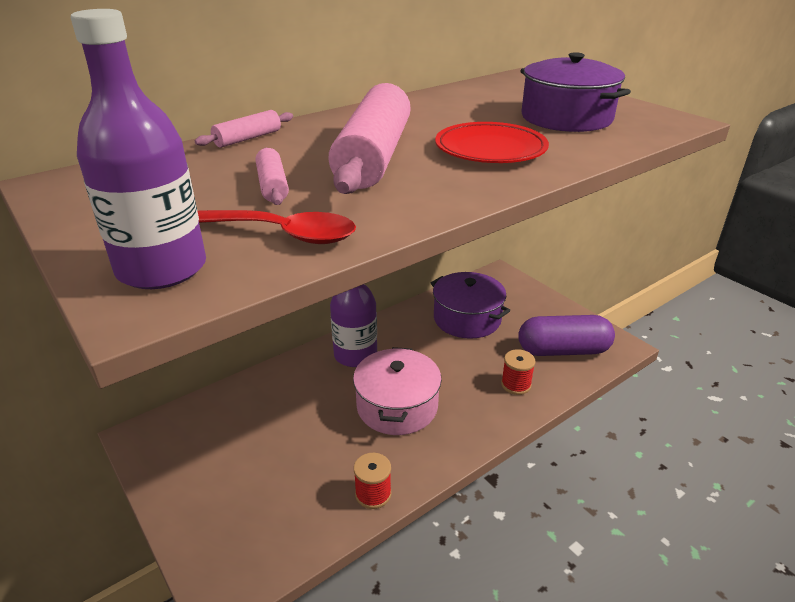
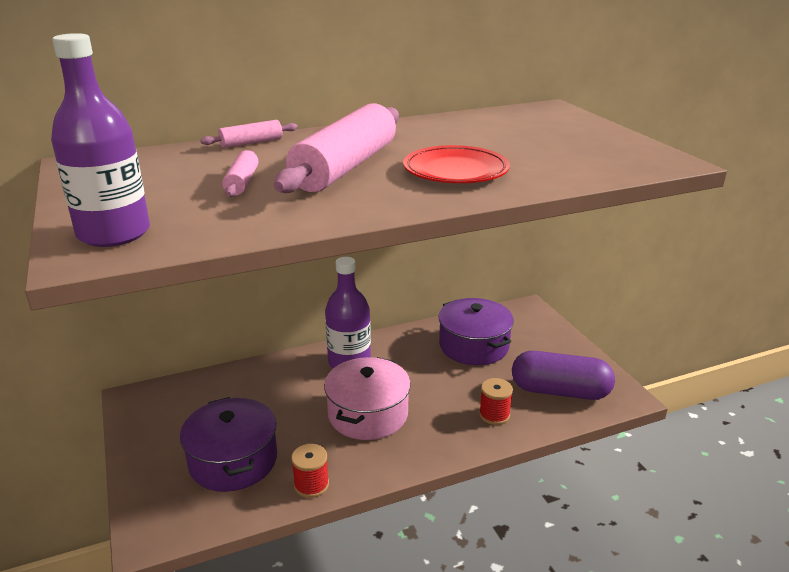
camera: 15 degrees right, 5 degrees down
(285, 234) = (223, 220): red spoon -> none
(566, 118) = (556, 149): purple pot -> purple pot (233, 460)

